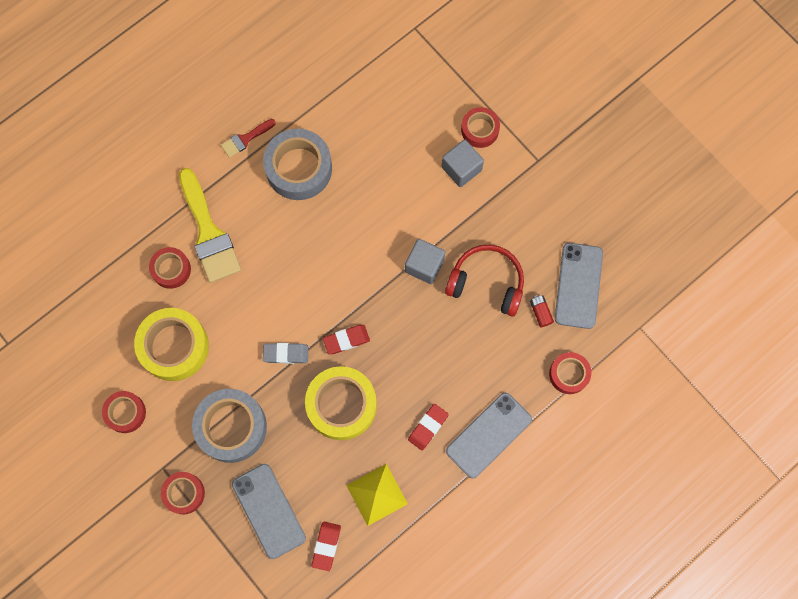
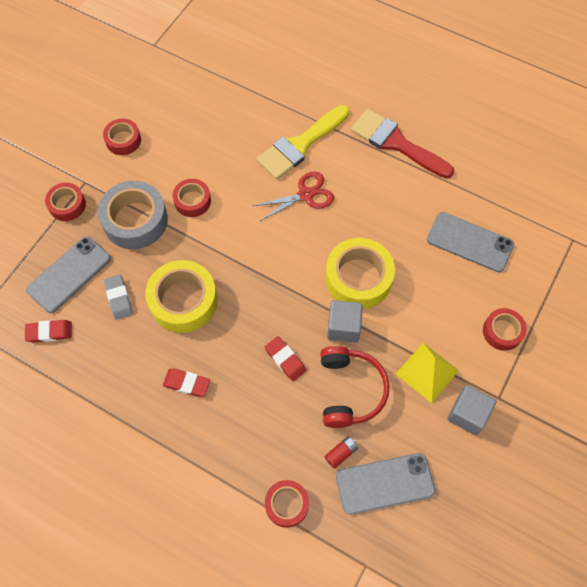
camera: 70 degrees right, 10 degrees down
(171, 269) = (257, 130): red tape -> red tape (192, 201)
(174, 347) = (191, 154): yellow tape -> yellow tape (358, 278)
(245, 139) = (396, 143): red brush -> red brush, size x2.02
(270, 248) = (305, 195): none -> red scissors
(286, 354) = (215, 239): grey eraser -> grey eraser (119, 298)
(299, 168) = (389, 192): grey tape -> none
(346, 340) = (245, 284): red eraser -> red eraser (285, 360)
(377, 494) = (109, 359): yellow pyramid -> yellow pyramid (427, 372)
(461, 169) = (454, 328): grey cube -> grey cube (467, 414)
(488, 435) = (197, 444): grey phone -> grey phone (469, 242)

